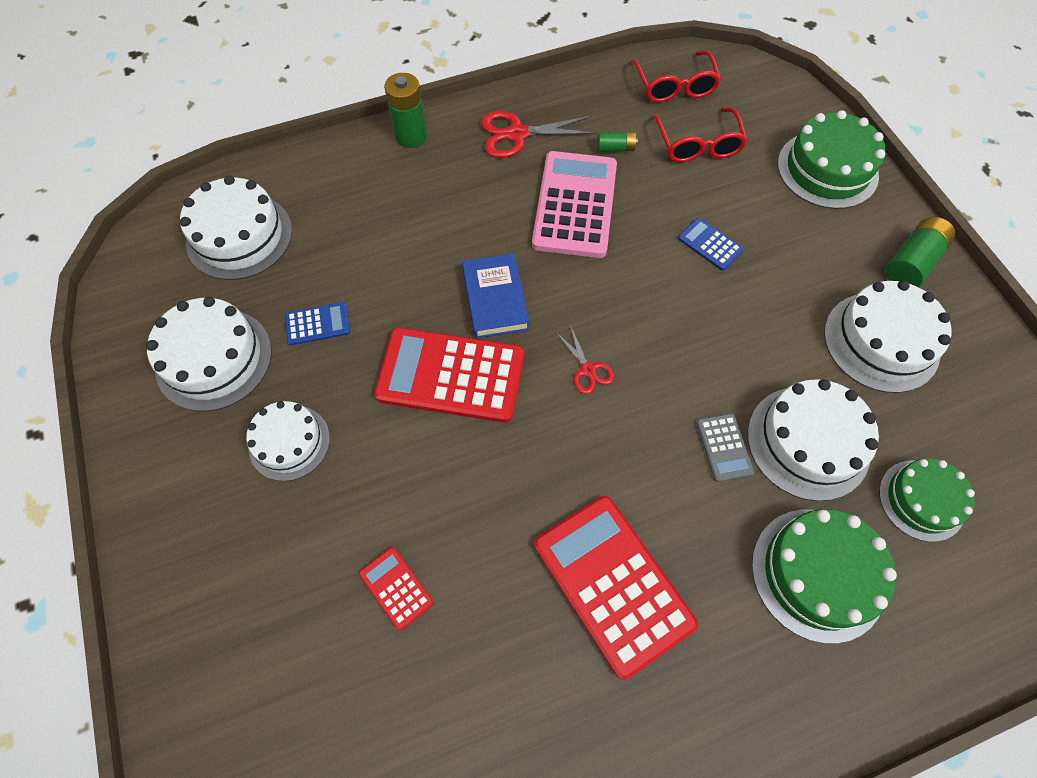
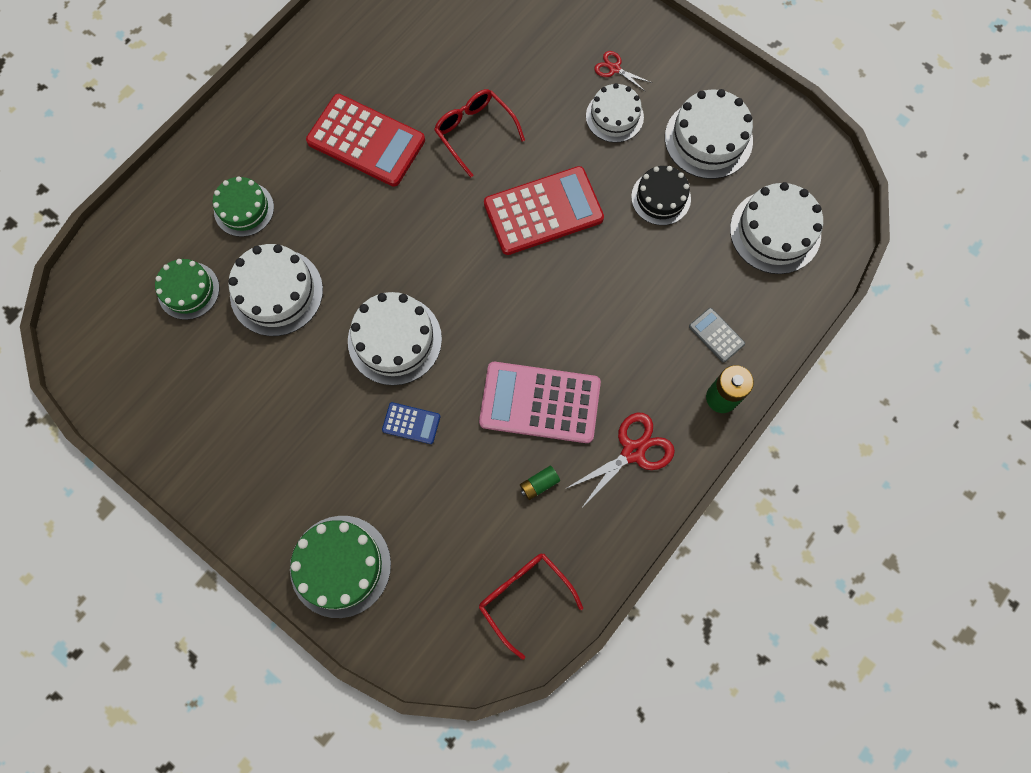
camera: 150 degrees right, 10 degrees up
(317, 324) = (661, 198): blue calculator -> black cake
(396, 588) = (490, 76): red calculator -> none
(495, 299) = (550, 283): blue book -> none
(575, 205) = (540, 402): pink calculator -> pink calculator turned 120 degrees clockwise
(588, 370) = (451, 265): red scissors -> red scissors (614, 69)
(698, 145) = (468, 530): red glasses -> red glasses (474, 132)
(724, 447) = (332, 258): grey calculator -> grey calculator (716, 335)
(817, 574) = (244, 209): green cake -> green cake, size x0.66
(881, 341) = (245, 403): white cake -> white cake (394, 340)
(911, 263) = (239, 495): green battery -> none

